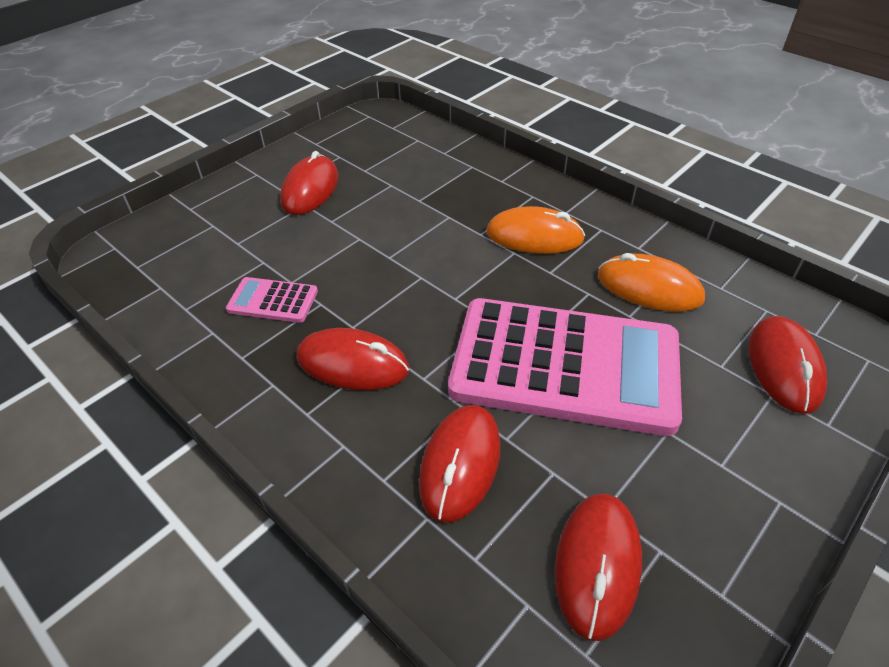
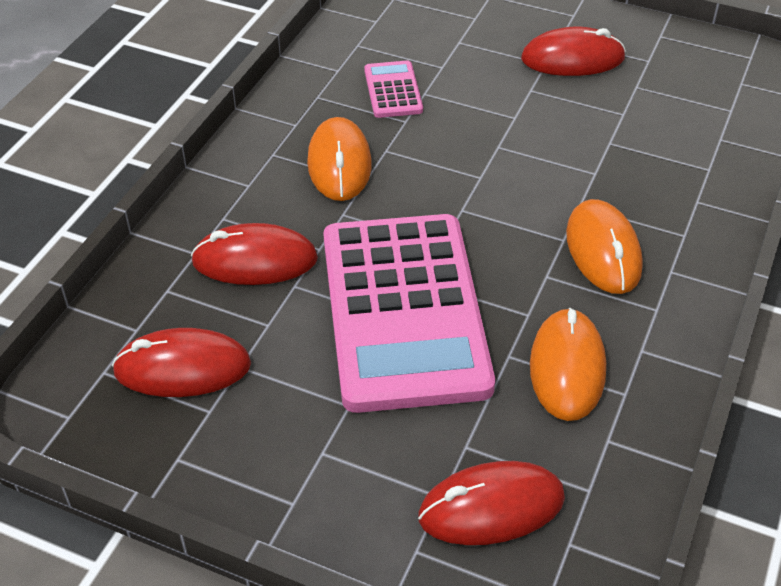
camera: 70 degrees right, 0 degrees up
(352, 363) = (339, 163): red mouse -> orange mouse

